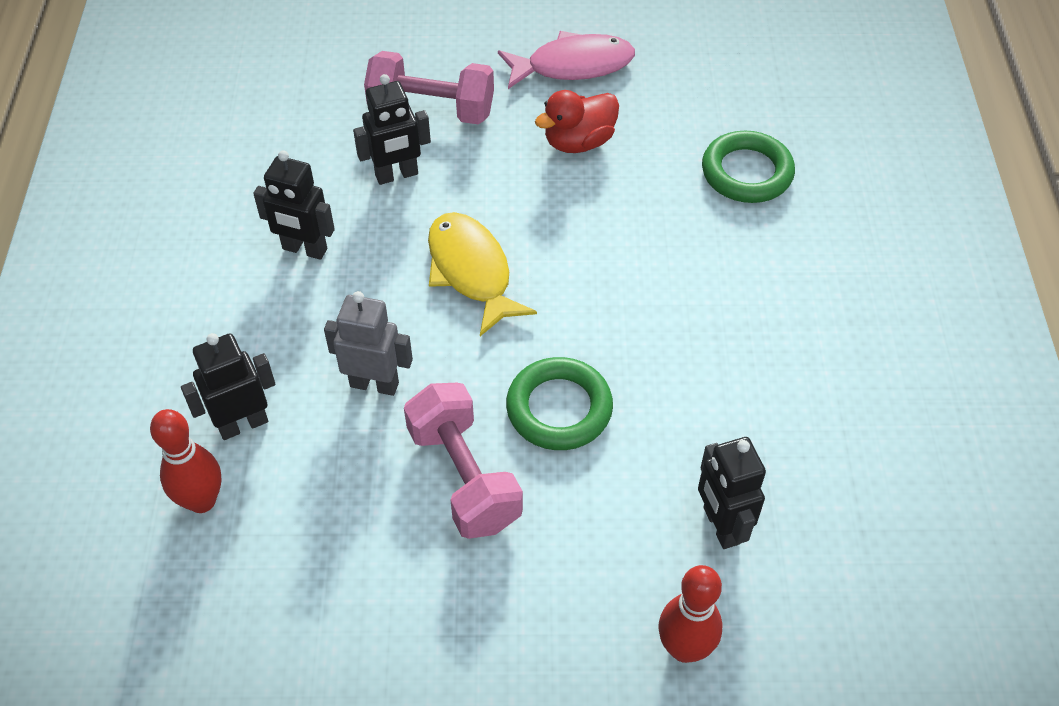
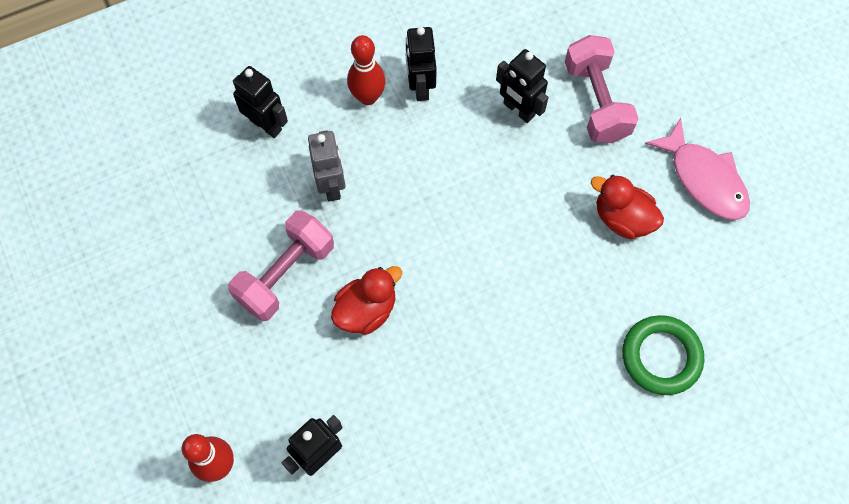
camera: 65 degrees right, 15 degrees up
(202, 501) = (203, 132): red bowling pin -> red bowling pin (368, 97)
(471, 271) = (456, 200): yellow fish -> none
(559, 408) = (366, 310): green ring -> red duck

